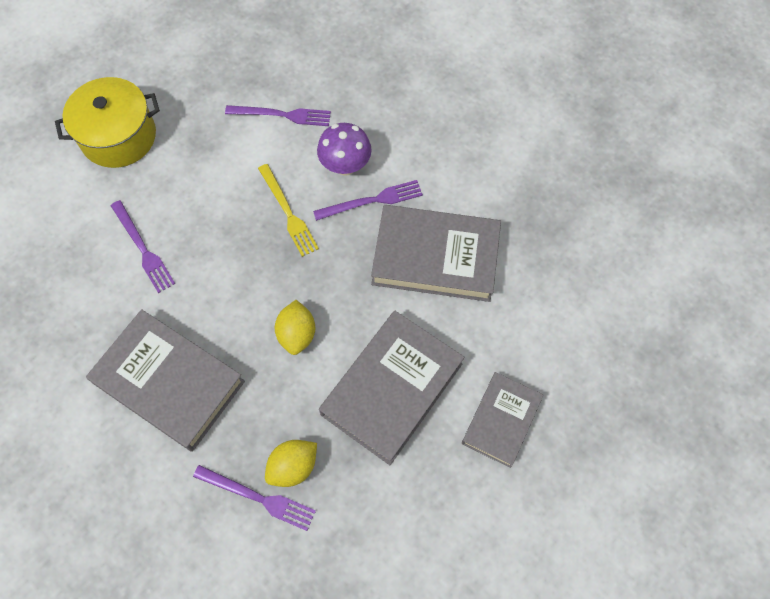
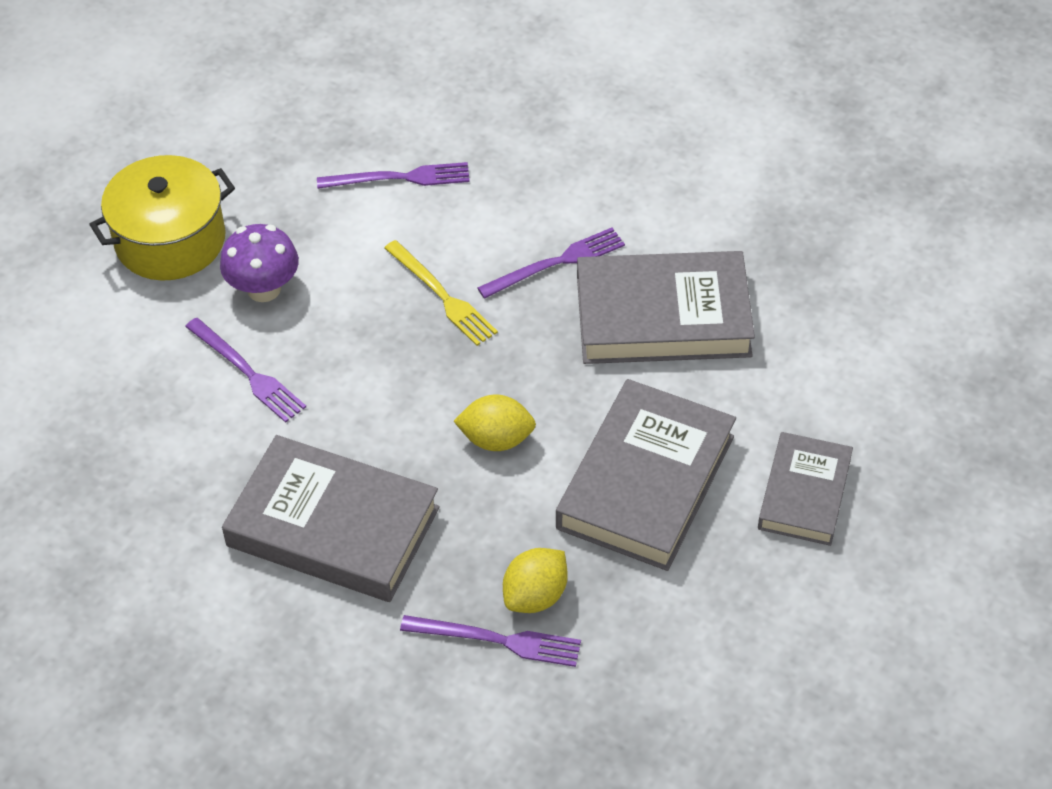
camera: 10 degrees left, 15 degrees down
(297, 334) = (496, 439): yellow lemon -> yellow lemon turned 75 degrees counterclockwise
(345, 165) = (506, 226): purple mushroom -> purple mushroom (264, 289)

